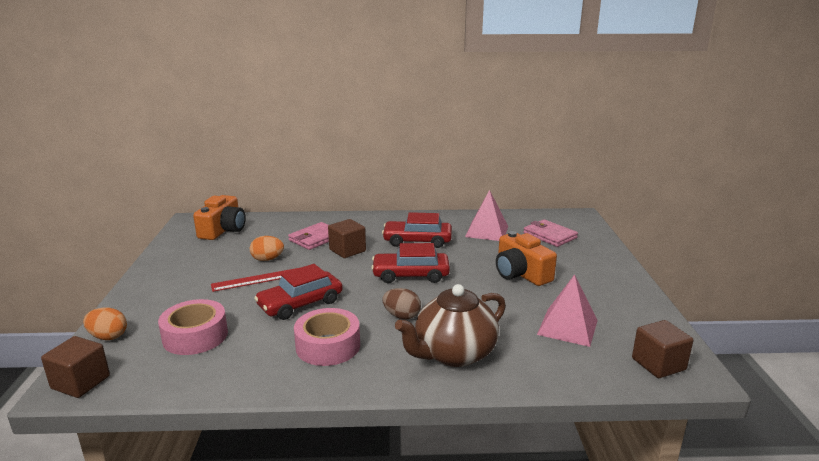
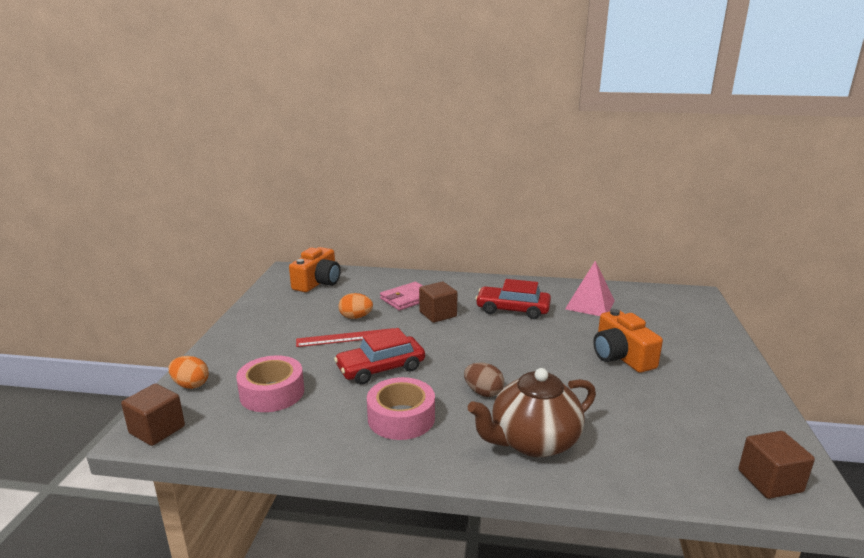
camera: 10 degrees right, 0 degrees up
(410, 275) = (500, 347): red car -> none
(549, 235) = (660, 315): pink wallet -> none
(567, 327) = (666, 424): pink pyramid -> none

